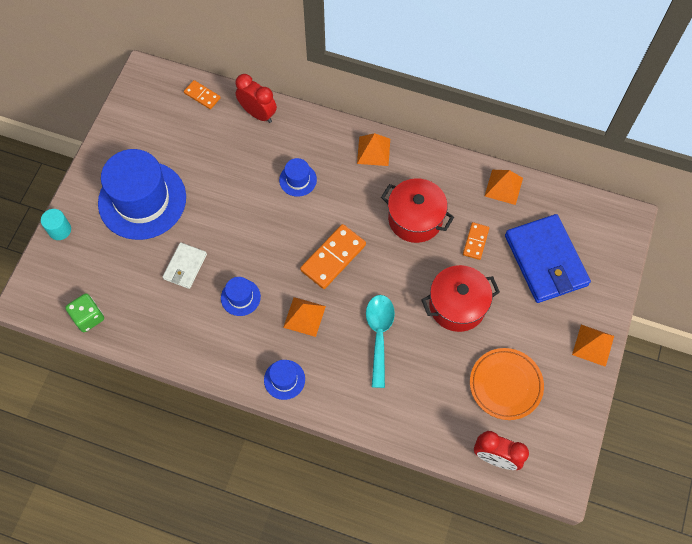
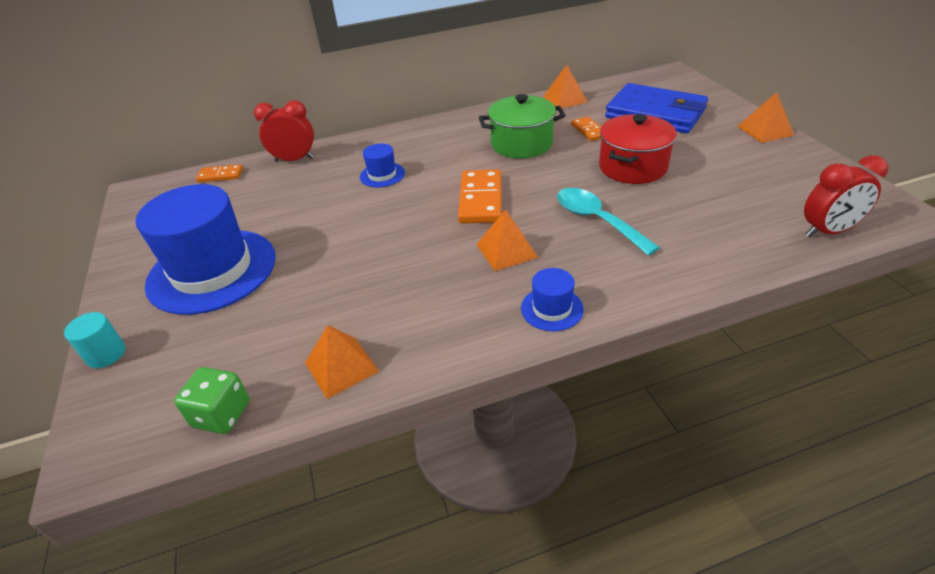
camera: 35 degrees left, 25 degrees down
(185, 267) = (321, 291): white wallet -> none
(240, 297) = (417, 277): blue hat -> none
(373, 151) = (433, 130): orange pyramid -> orange pyramid (341, 366)
(415, 219) = (521, 144): red pot -> green pot
(505, 385) = (749, 185): orange plate -> none

